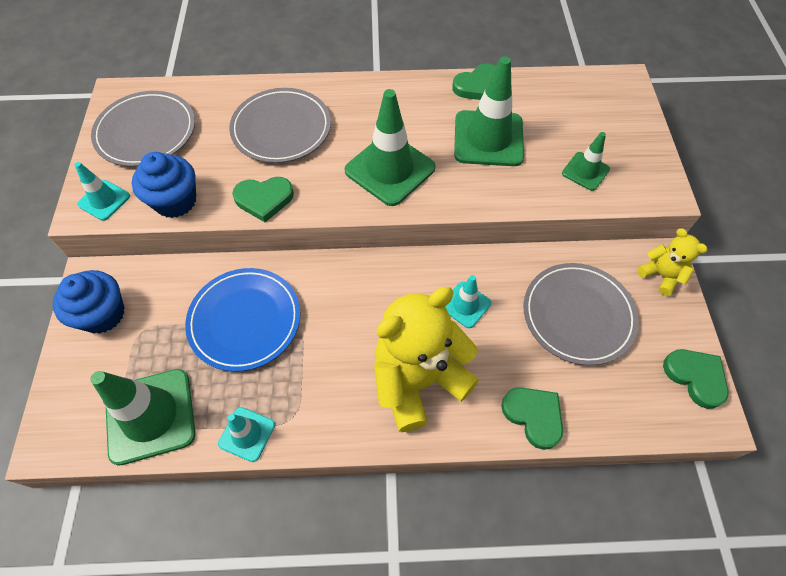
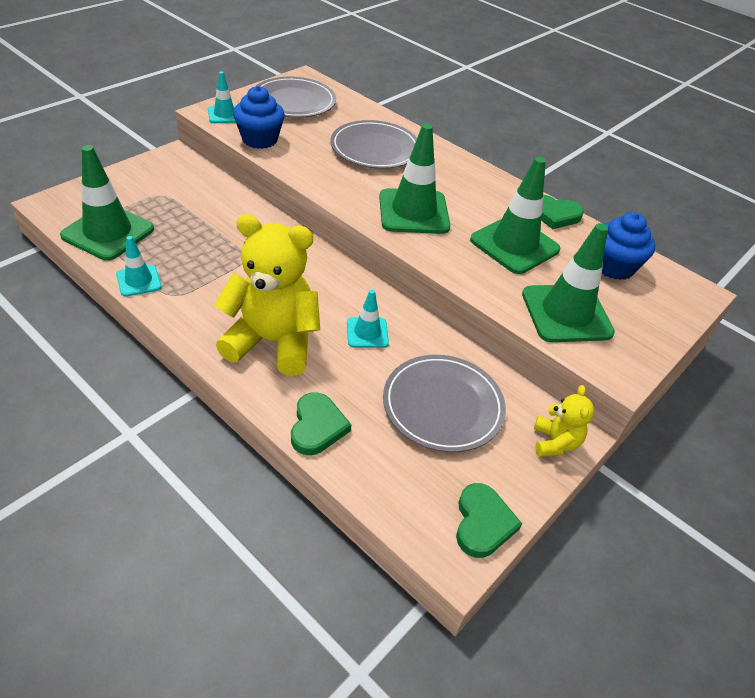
camera: 40 degrees right, 15 degrees down
(103, 314) = (156, 174): blue cupcake -> blue cupcake (613, 267)
(245, 320) = (220, 232): blue plate -> none
(264, 199) = (310, 172): green heart -> none
(585, 171) = (566, 313): green traffic cone -> green traffic cone, size x1.87

